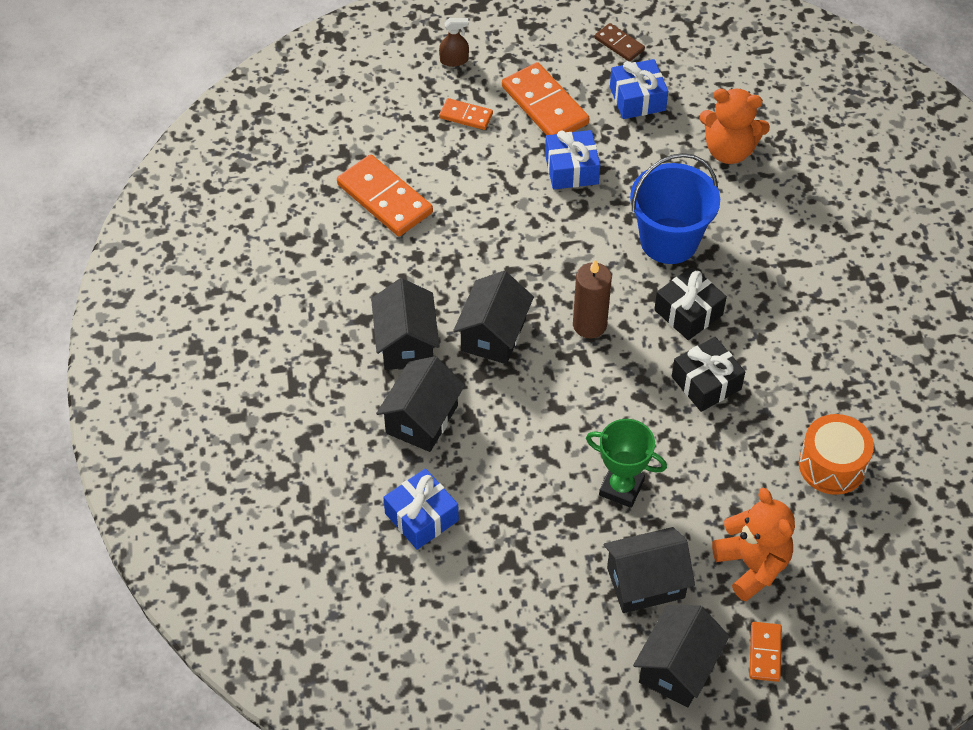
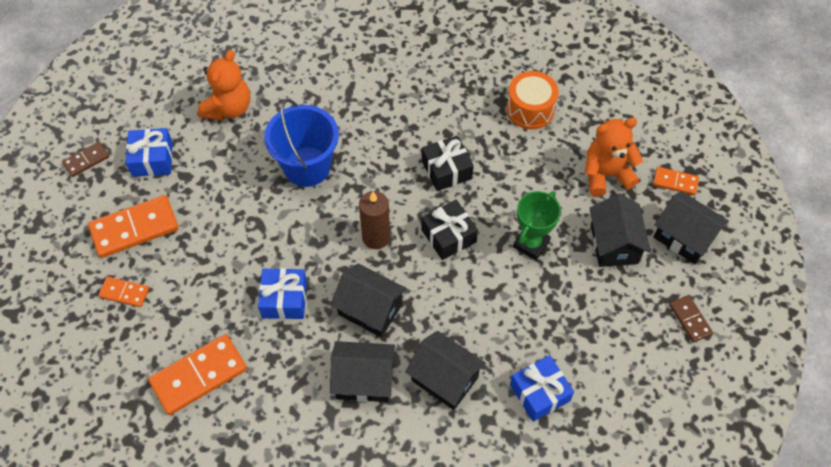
camera: 80 degrees left, 5 degrees up
(454, 60) = (53, 292): brown spray bottle -> none
(466, 116) = (124, 293): orange domino -> orange domino turned 75 degrees clockwise
(554, 679) = (689, 319): none -> brown domino
(571, 169) = (212, 221): blue gift -> blue gift (284, 299)
(688, 312) = (379, 168): black gift -> black gift (448, 236)

